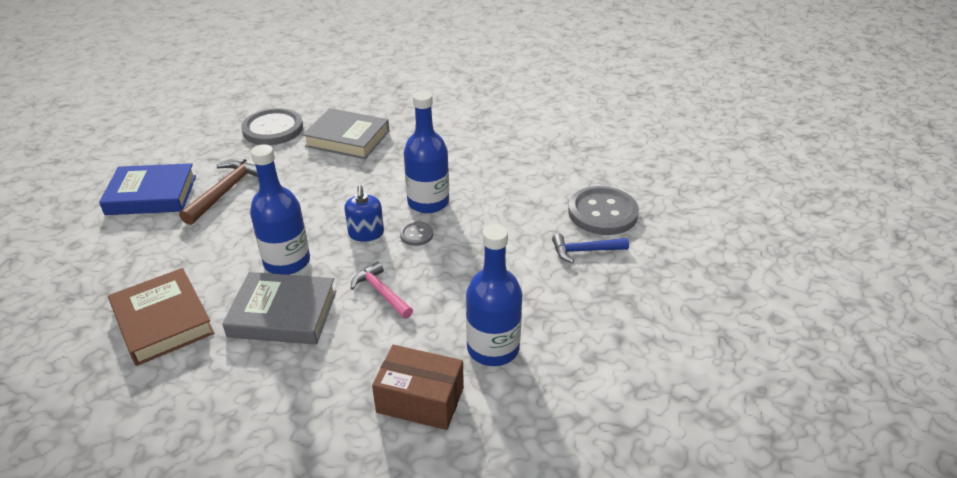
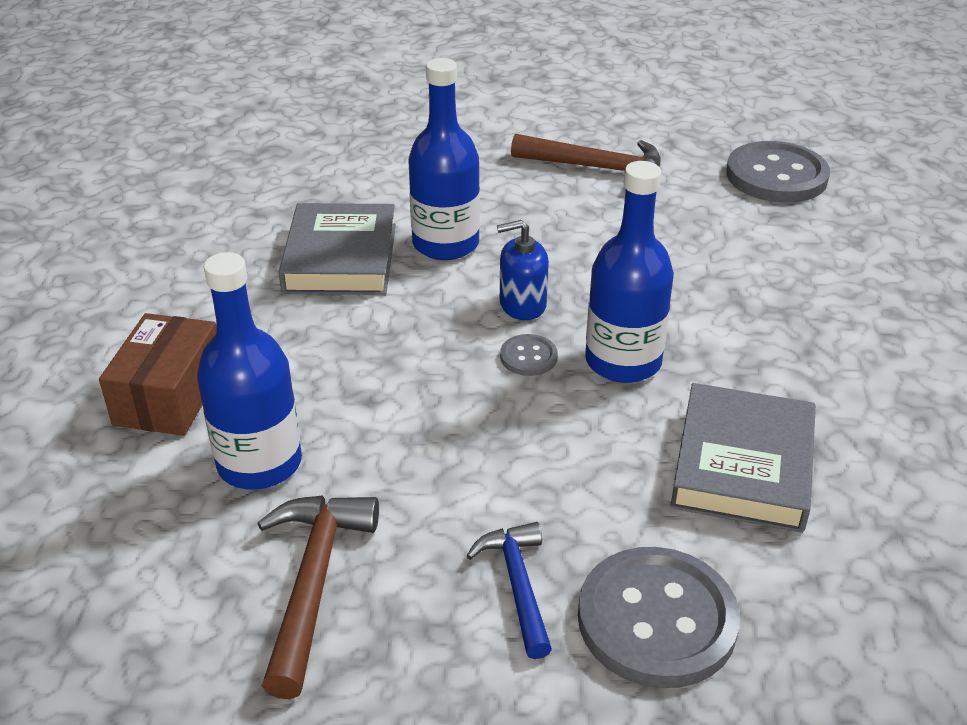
camera: 85 degrees right, 0 degrees up
(151, 195) = (570, 117): blue book -> none
(163, 321) = (330, 177): brown book -> none
(347, 139) = (784, 251): grey book -> grey book (742, 465)
(381, 292) = (385, 336): pink hammer -> none
(585, 322) = (313, 582): none -> brown hammer

